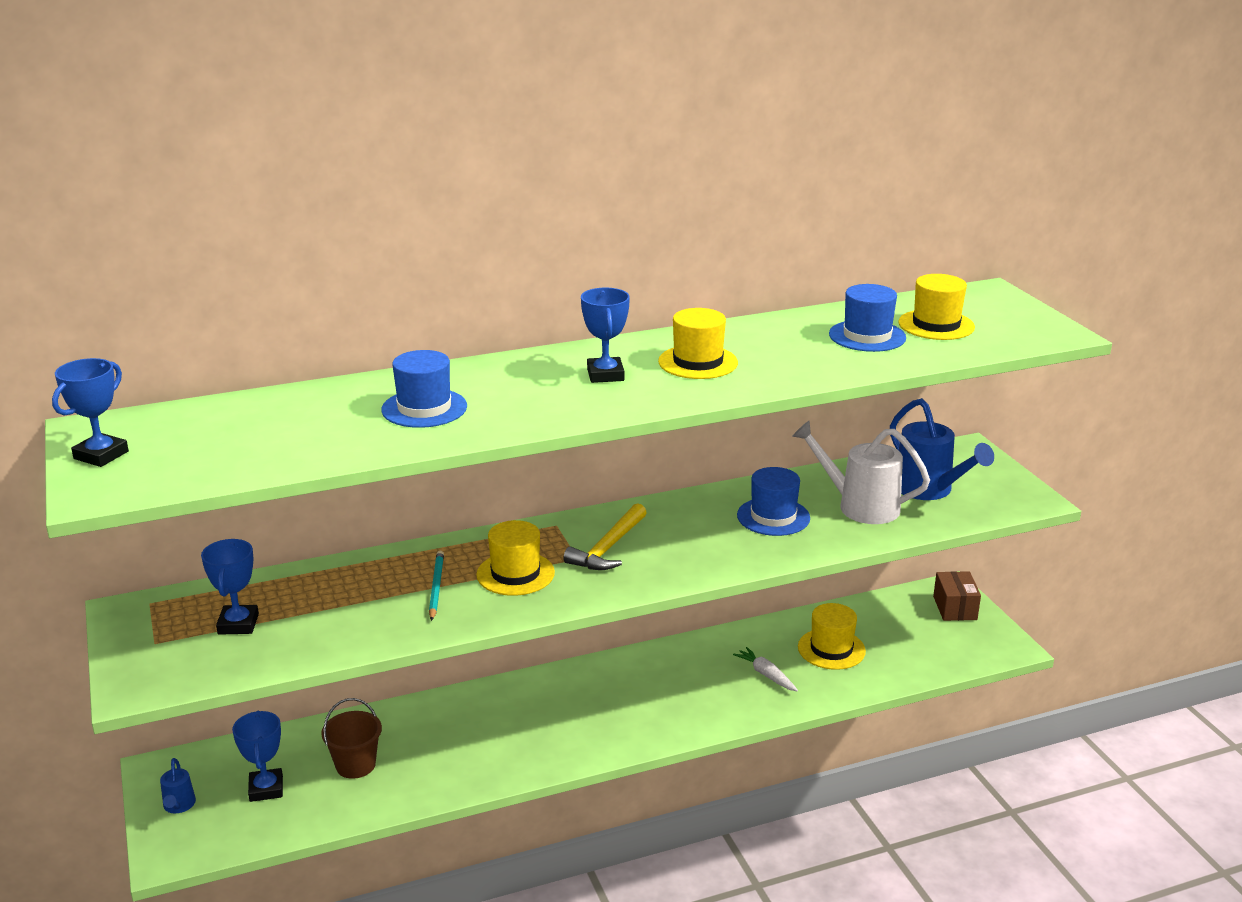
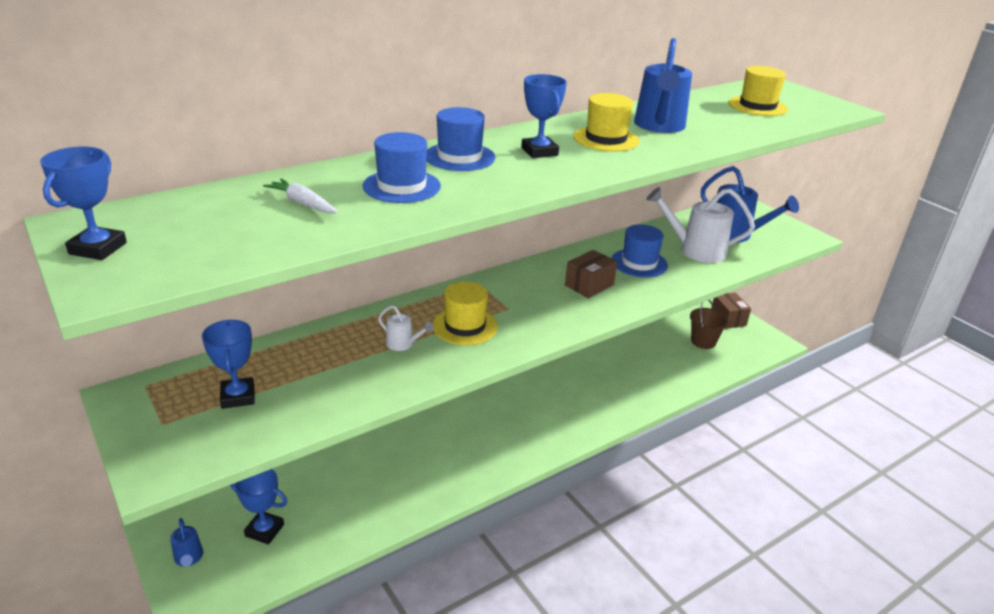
camera: 15 degrees left, 5 degrees up
(266, 789) = (264, 530): blue trophy -> blue trophy turned 45 degrees counterclockwise
(355, 765) = (336, 497): brown bucket -> brown bucket (703, 341)
(436, 587) = (403, 344): turquoise pencil -> white watering can
(608, 548) = (528, 298): yellow hammer -> none
(692, 539) = (589, 285): none -> brown box
(766, 675) = (624, 382): white carrot -> white carrot (302, 203)
(778, 349) = (659, 127): none -> blue watering can
(831, 649) = (660, 357): yellow hat -> none
(867, 336) = (716, 115): blue hat -> blue hat (459, 157)

